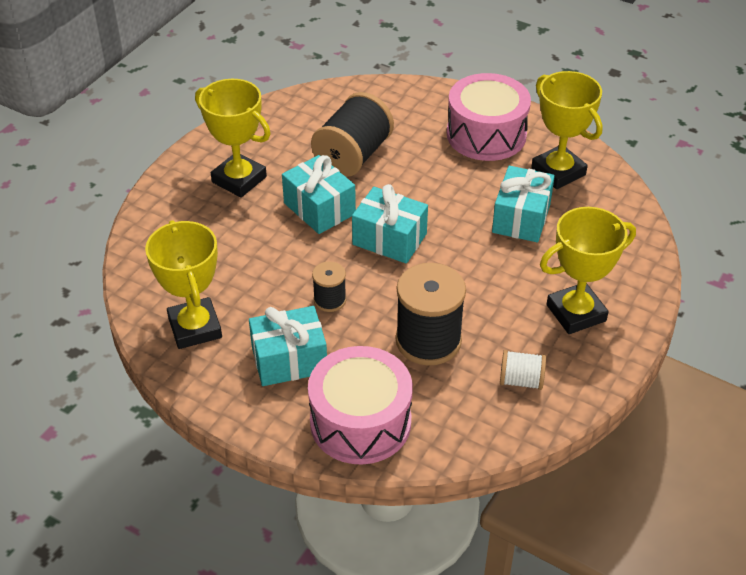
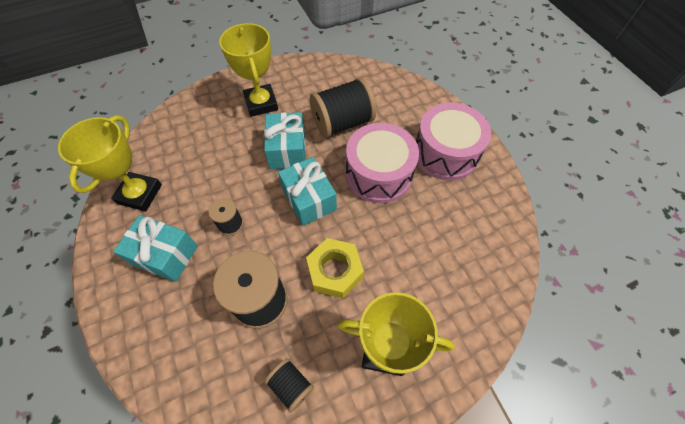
camera: 35 degrees right, 15 degrees up
(360, 422) = (157, 339): pink drum -> pink drum (378, 174)
(475, 281) = (335, 271): none -> yellow nut
(521, 218) = (413, 237): turquoise gift -> none
(521, 380) = (291, 385): white spool -> black spool
(558, 171) = (474, 213): yellow trophy -> none

